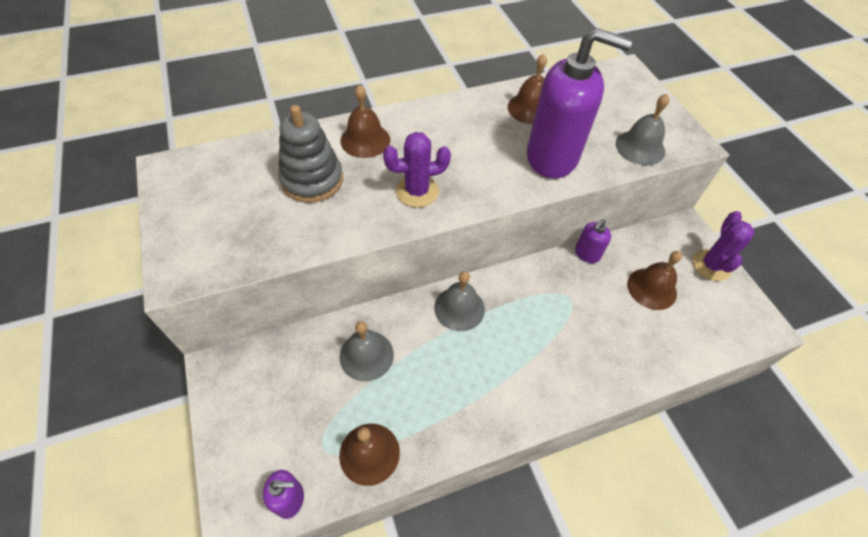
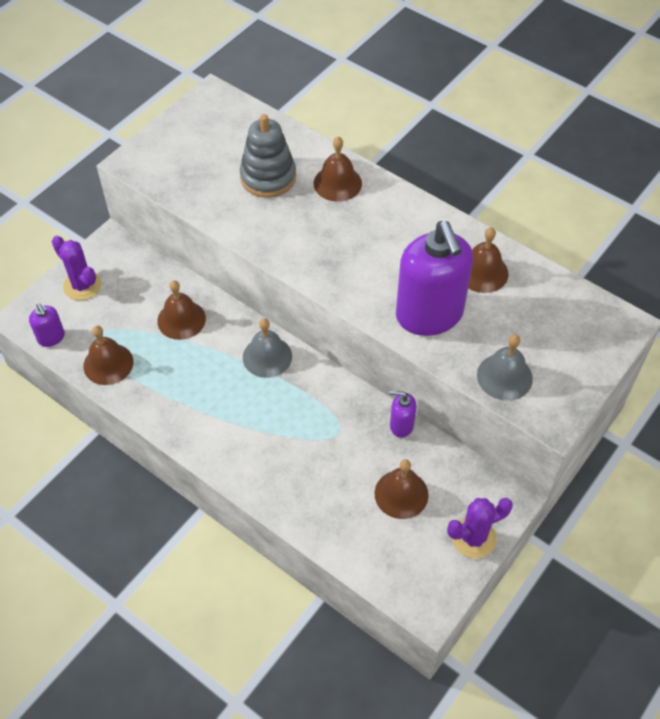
camera: 60 degrees right, 0 degrees up
(366, 355) = (181, 319): grey bell -> brown bell
(417, 191) = (309, 244): purple cactus -> purple cactus (82, 285)

